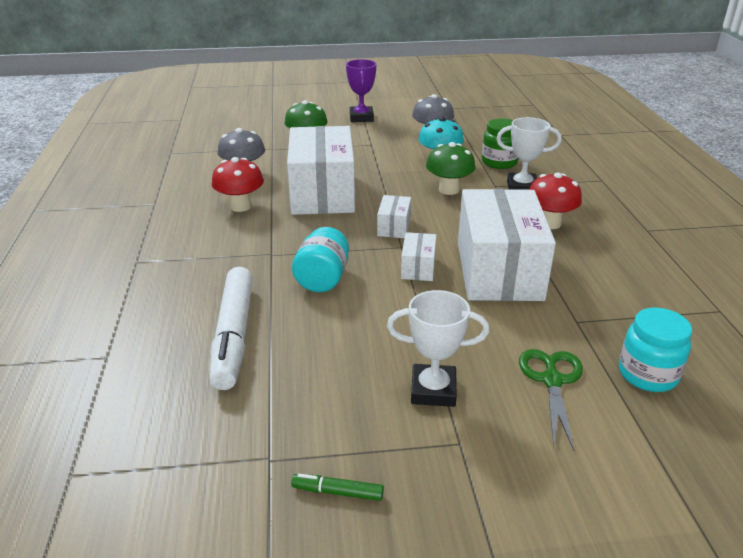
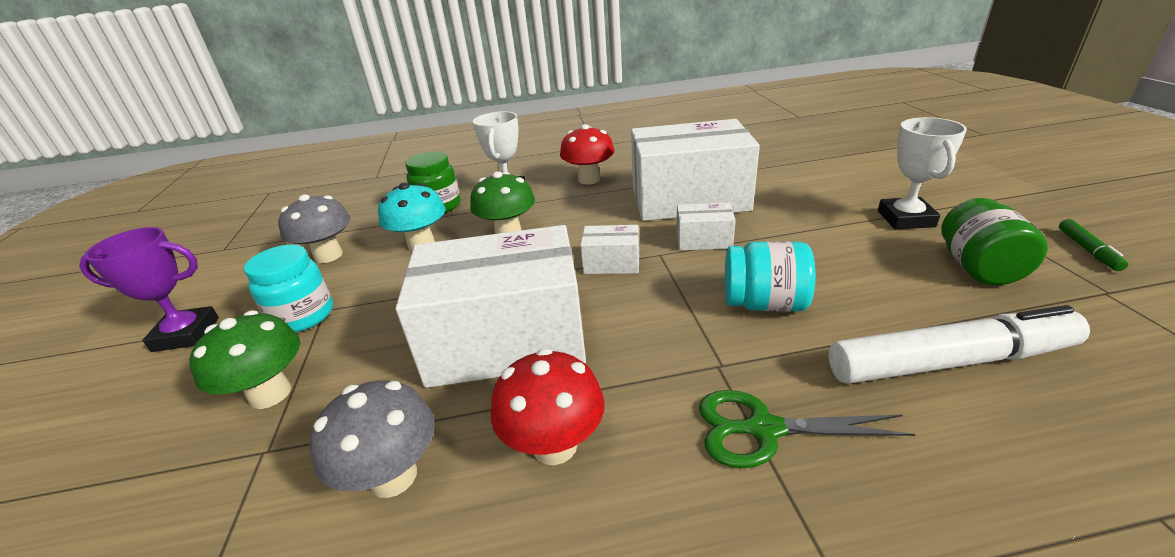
camera: 90 degrees left, 0 degrees up
(331, 398) = (978, 268): none -> green jar
(552, 380) = (842, 176): green scissors -> green scissors (763, 429)
(647, 374) = (804, 149): turquoise jar -> turquoise jar (303, 316)

